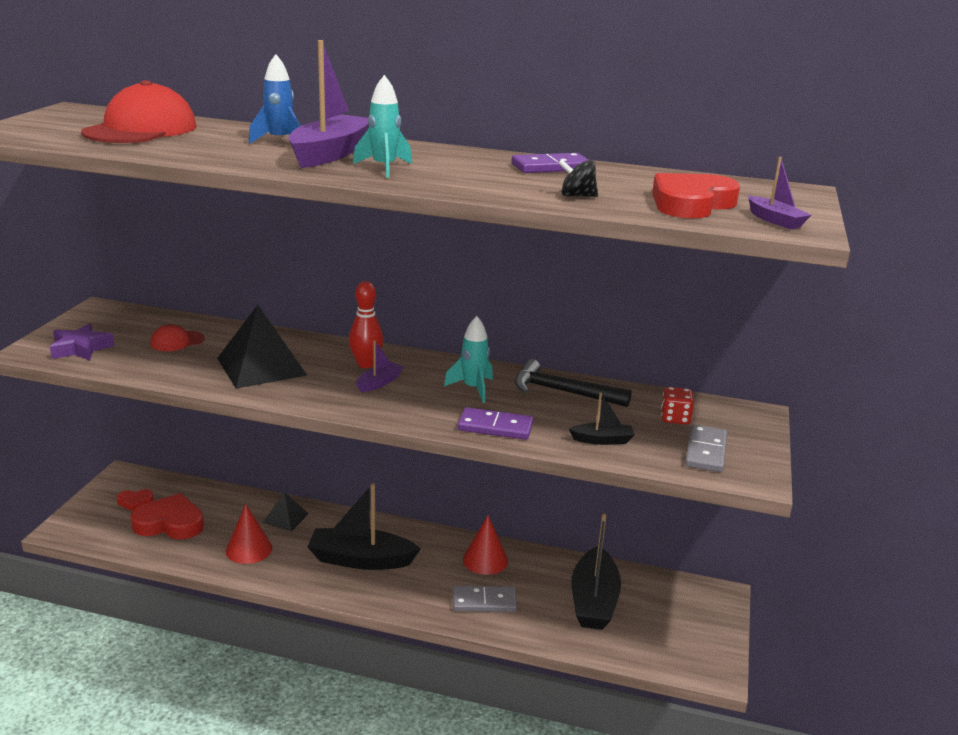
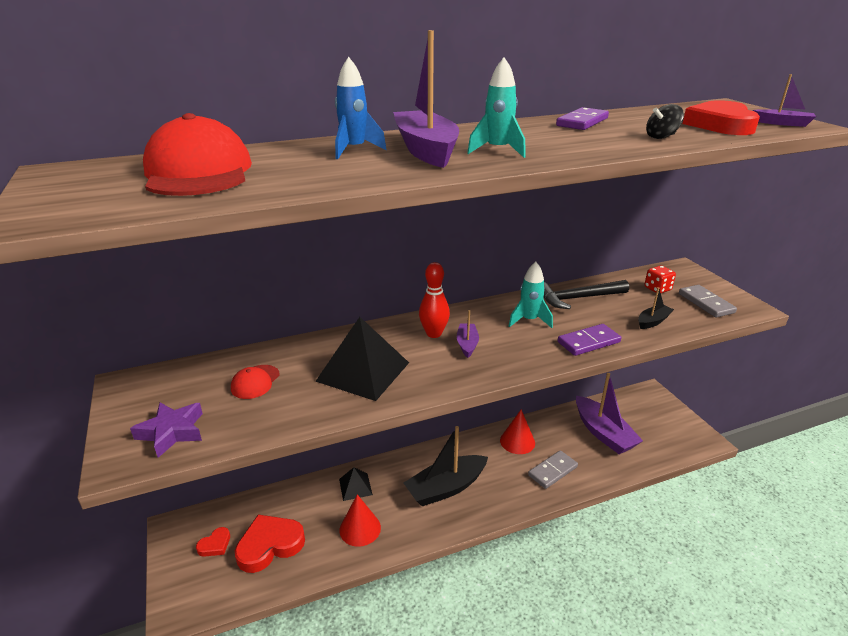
camera: 35 degrees left, 5 degrees up
(593, 601) = (603, 433): black boat -> purple boat

